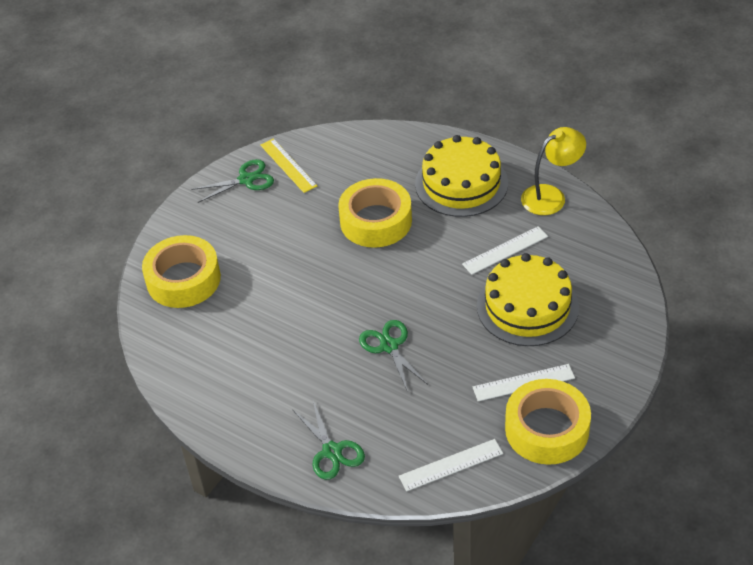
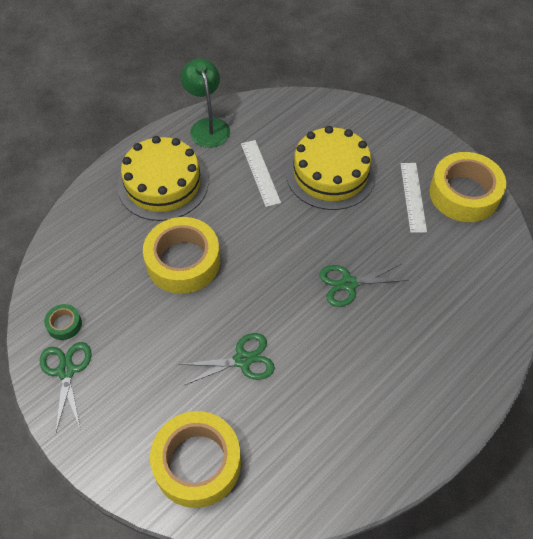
camera: 80 degrees left, 10 degrees up
(288, 165) = (64, 324): yellow ruler -> green tape
(332, 451) = (463, 356): green scissors -> green scissors (242, 360)
(451, 465) = (491, 267): white ruler -> none
(551, 196) = (207, 126): yellow lamp -> green lamp

